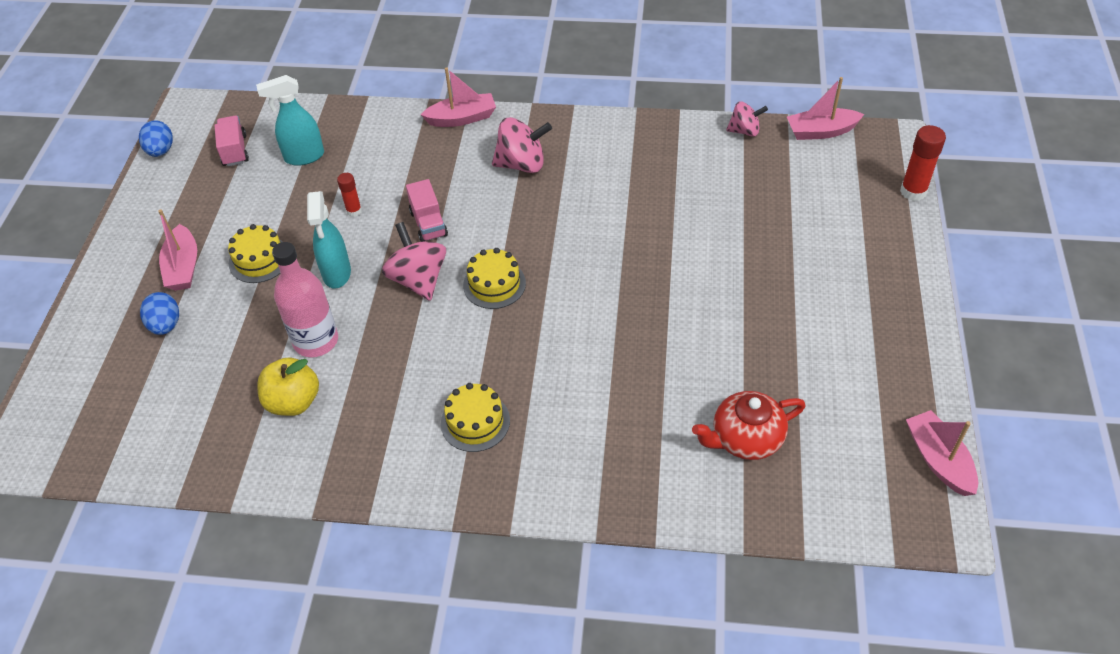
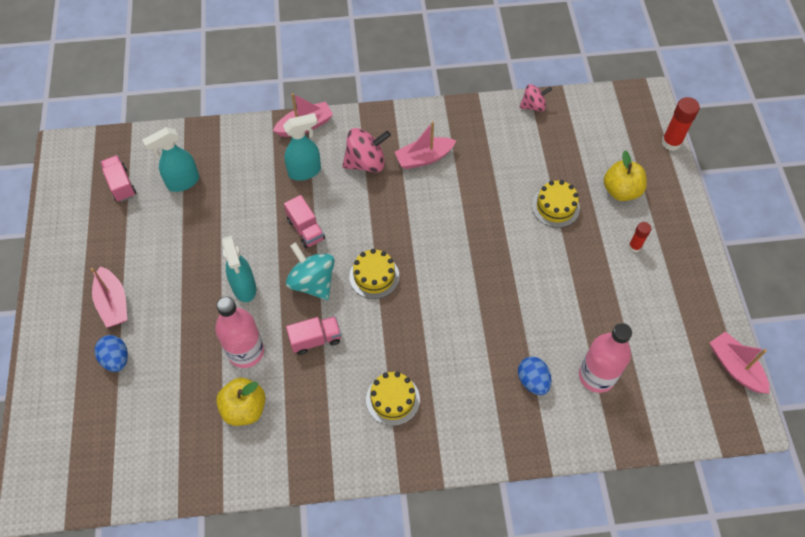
camera: 15 degrees left, 10 degrees up
(161, 151) = (56, 195): blue egg -> blue egg (532, 381)
(259, 259) = (175, 285): yellow cake -> yellow cake (555, 207)
(354, 211) = (241, 227): red glue stick -> red glue stick (634, 247)
(402, 341) = (315, 339): none -> pink truck
(418, 280) = (312, 282): pink spinning top -> turquoise spinning top
(447, 164) = (305, 171): none -> turquoise spray bottle
(745, 439) = (597, 376): red teapot -> pink bottle
(821, 131) = (591, 98): pink boat -> pink boat (424, 158)
(833, 235) = (621, 191): none -> yellow apple

